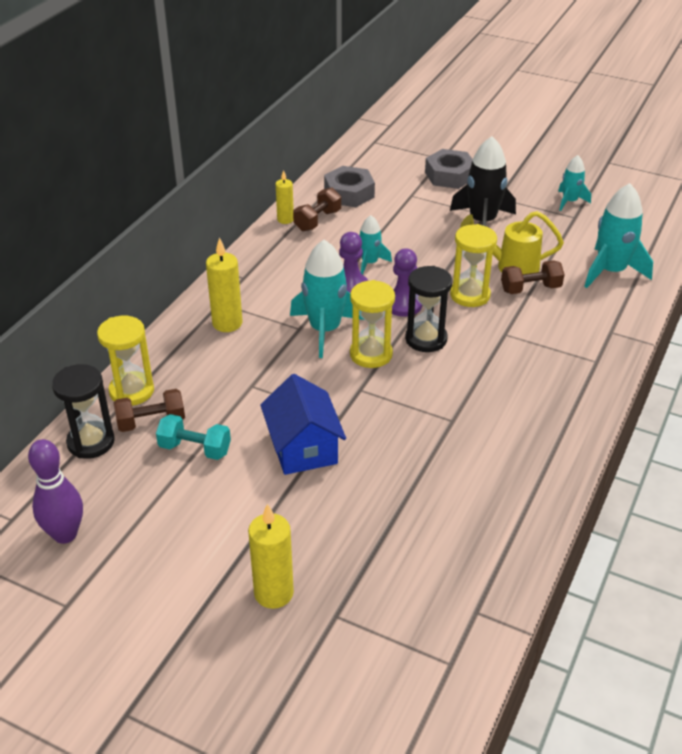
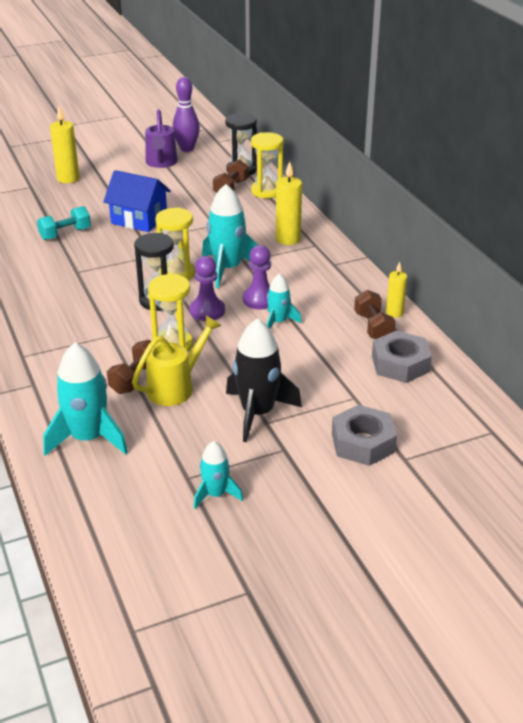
camera: 130 degrees right, 5 degrees down
(136, 529) = (161, 163): none -> purple watering can
(195, 449) = (190, 192): turquoise dumbbell -> turquoise dumbbell (65, 234)

